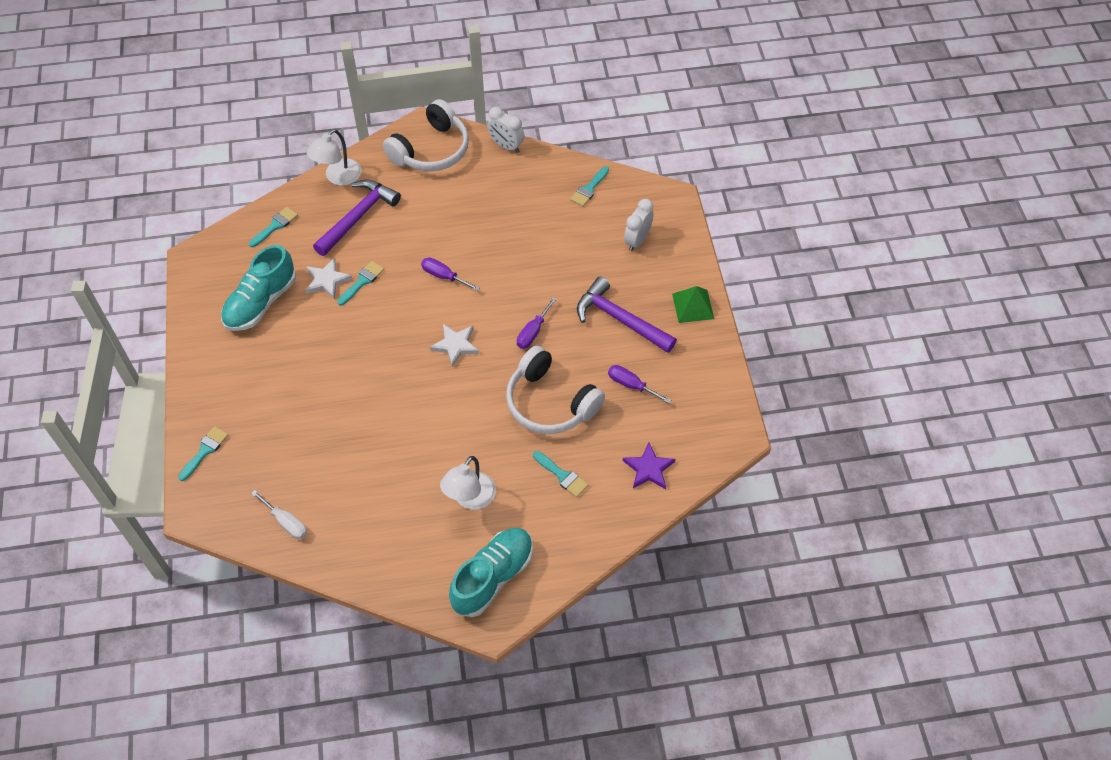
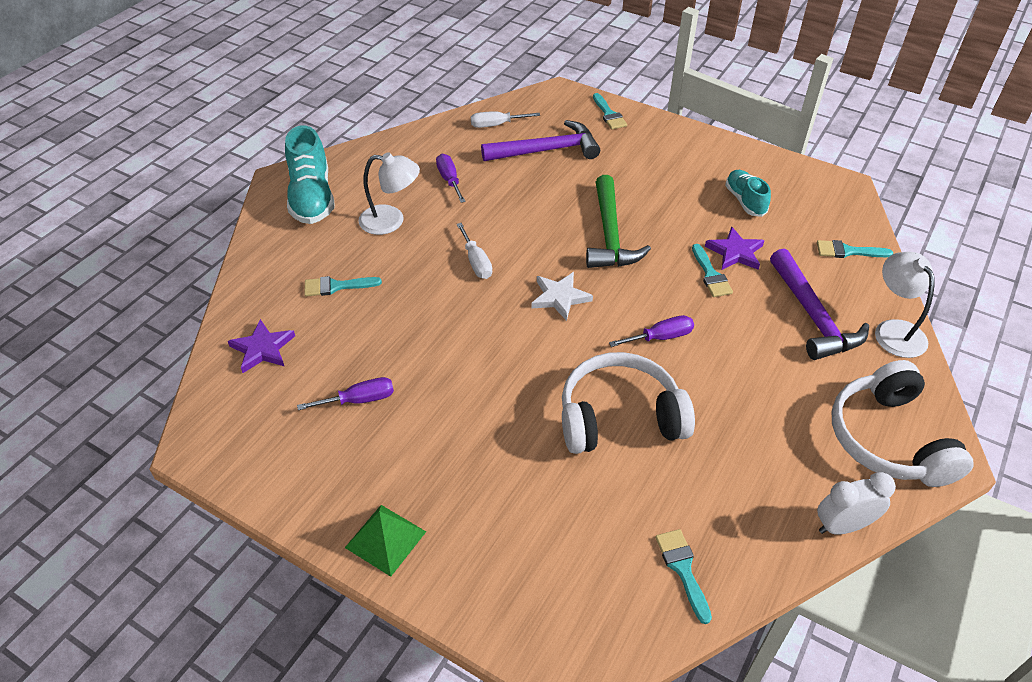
camera: 130 degrees right, 10 degrees down
(261, 302) = (745, 201): turquoise shoe -> turquoise shoe, size x0.61
(275, 226) = (848, 251): turquoise brush -> turquoise brush turned 105 degrees clockwise
(327, 280) = (735, 252): white star -> purple star
(367, 356) = (610, 235): none -> green hammer
(465, 413) = (476, 262): none -> white screwdriver
(470, 499) = (391, 221): white lamp -> white lamp turned 120 degrees clockwise
(533, 332) = (512, 364): purple screwdriver -> purple screwdriver (449, 180)
(550, 402) = (417, 325): white headphones -> white headphones (619, 418)
(620, 319) = (447, 450): purple hammer -> purple hammer (547, 150)
(637, 240) = (543, 558): white clock -> none

